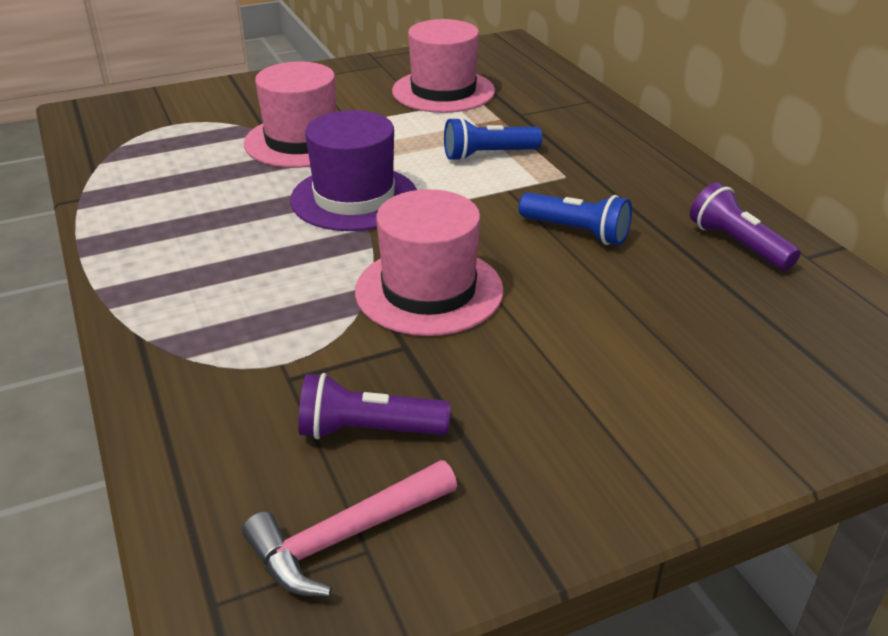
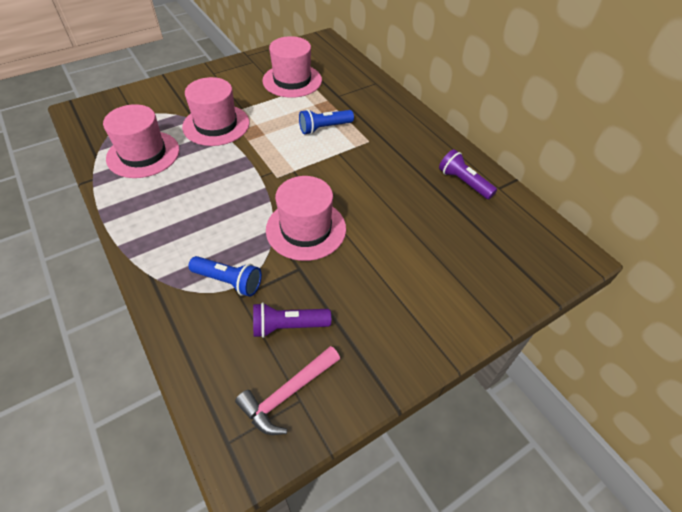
camera: 10 degrees left, 15 degrees up
(171, 172) = (143, 154): none -> pink hat
(354, 198) = (254, 166): purple hat -> none
(576, 232) = (379, 181): blue flashlight -> blue flashlight (229, 281)

